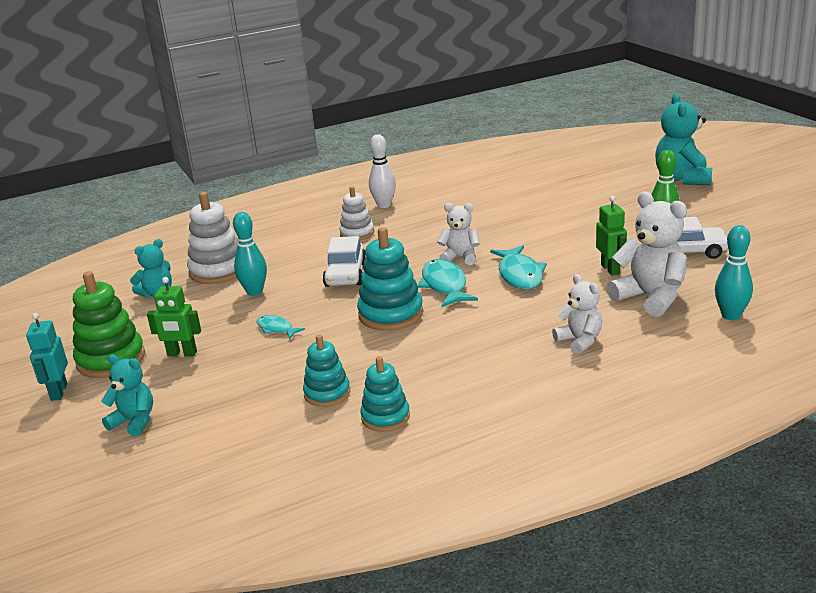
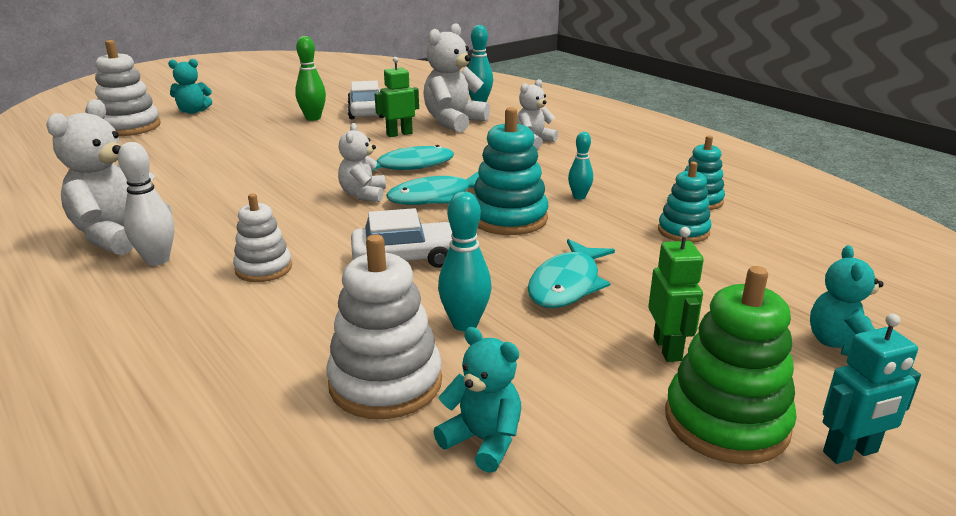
camera: 105 degrees left, 0 degrees up
(276, 329) = (567, 284): turquoise fish -> turquoise fish, size x1.77
(420, 351) = (579, 197): none -> turquoise bowling pin
(423, 191) = (118, 235): none -> white teddy bear
(637, 163) = (129, 127): none -> white stacking toy
(682, 179) = (193, 111): turquoise teddy bear -> turquoise teddy bear, size x0.60

